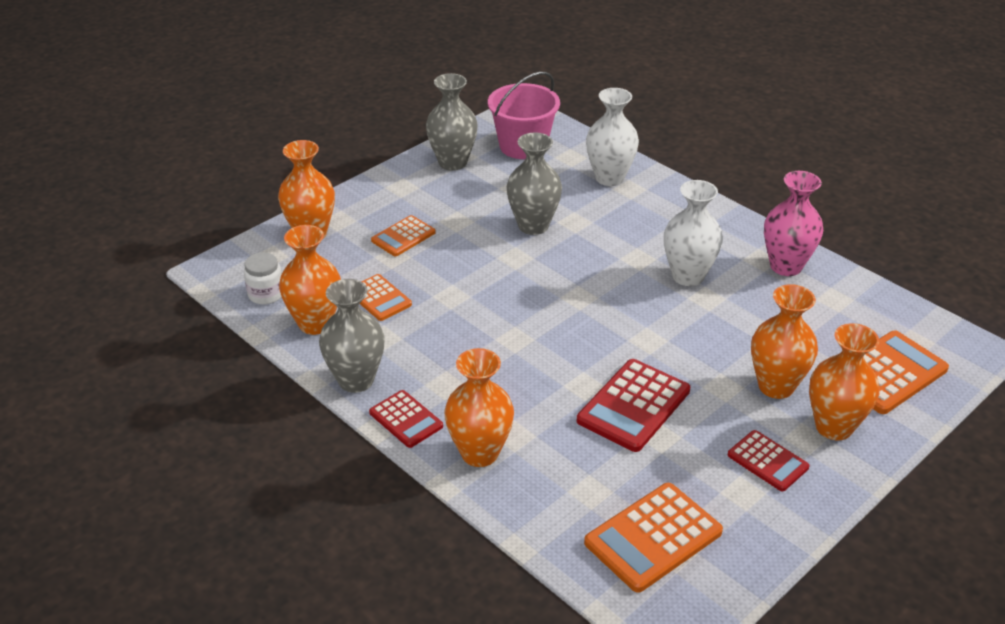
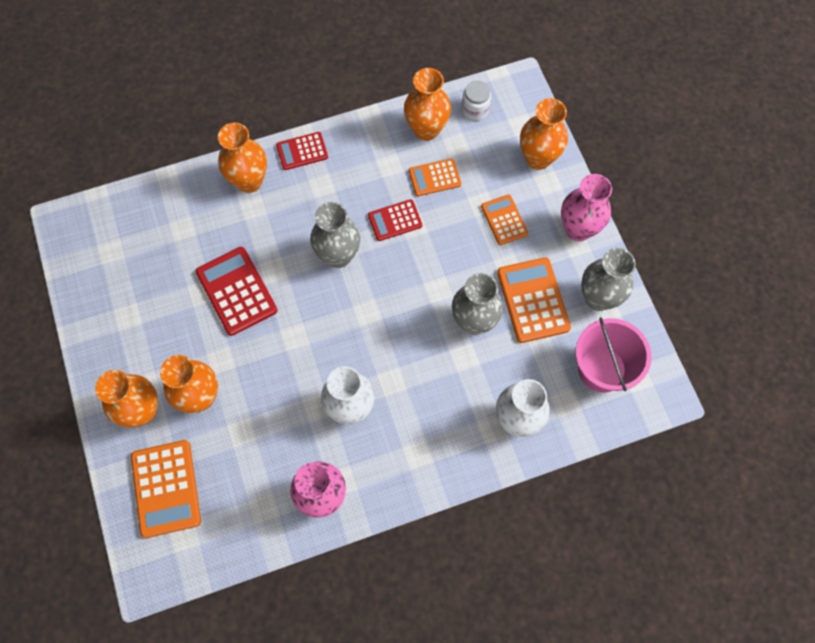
camera: 115 degrees right, 30 degrees up
(356, 380) = (354, 135): grey vase -> grey vase (338, 255)
(384, 190) = (578, 229): none -> pink vase
(653, 537) = (128, 245): orange calculator -> orange calculator (533, 300)
(767, 461) = (141, 347): red calculator -> red calculator (395, 220)

